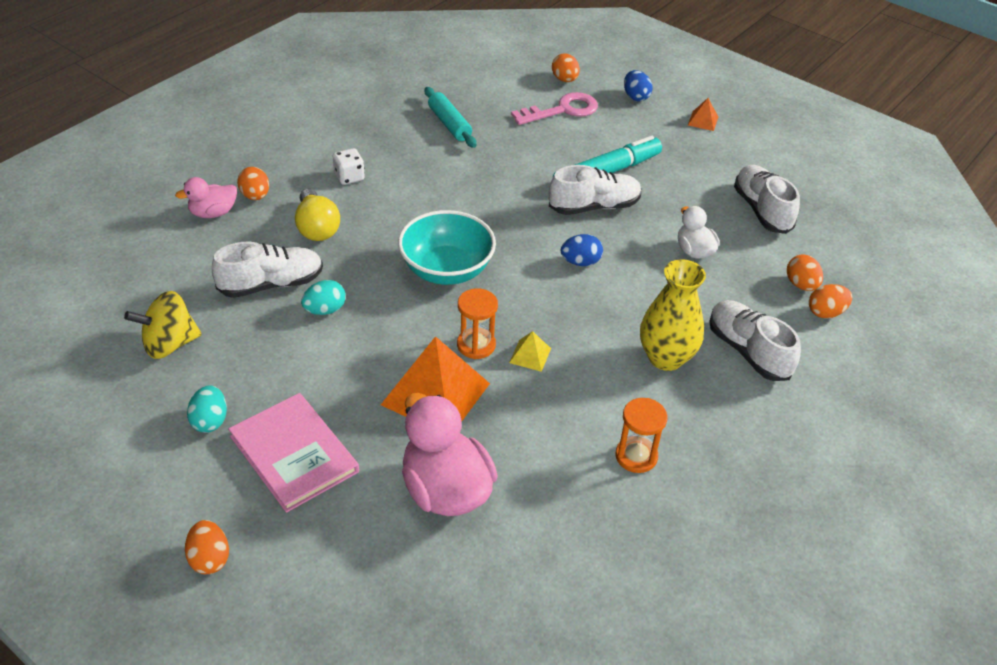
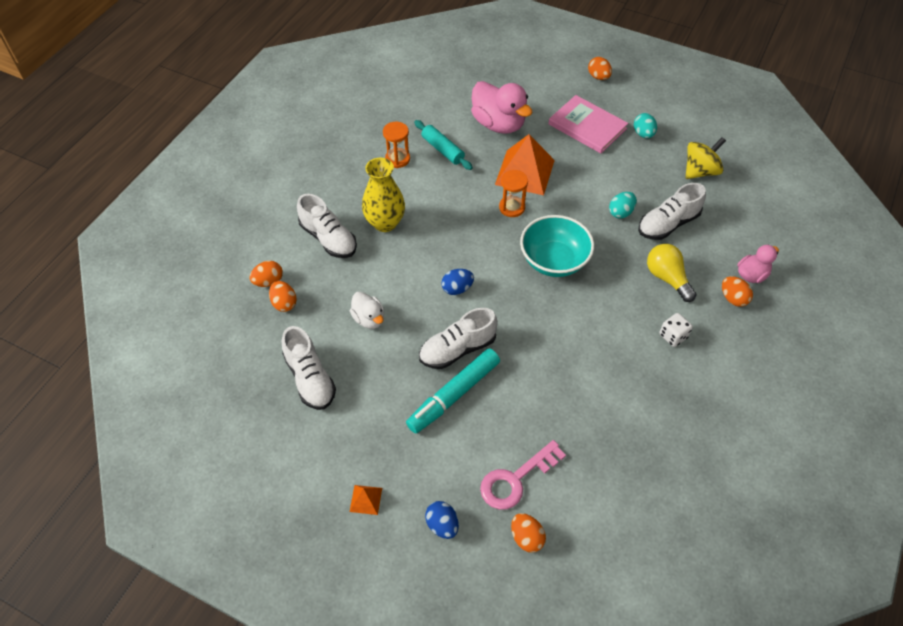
camera: 170 degrees right, 10 degrees up
(449, 124) = (619, 428): turquoise rolling pin -> turquoise rolling pin (442, 150)
(530, 355) = (474, 207): yellow pyramid -> none

